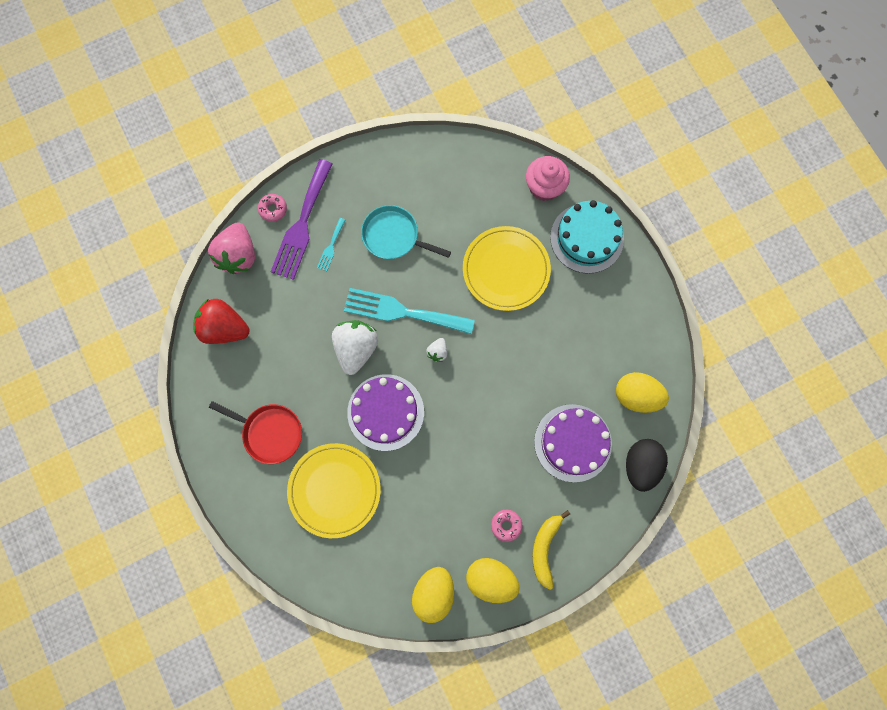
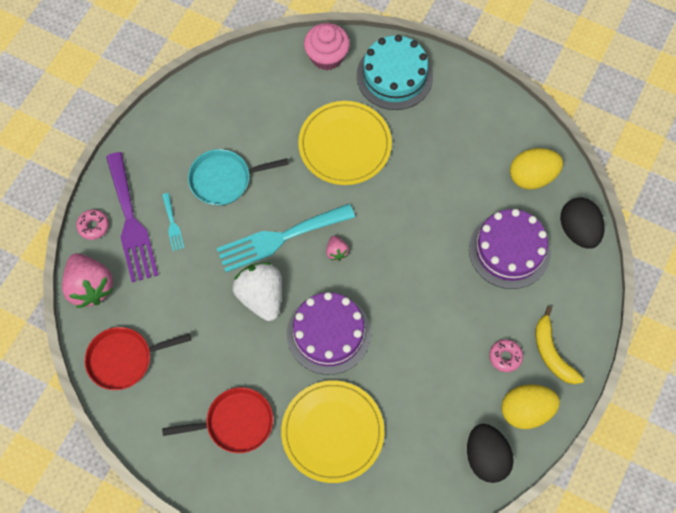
camera: 35 degrees left, 10 degrees down
(225, 328) = (124, 359): red strawberry -> red pan
(433, 592) = (486, 457): yellow egg -> black egg
(437, 352) = (336, 252): white strawberry -> pink strawberry

